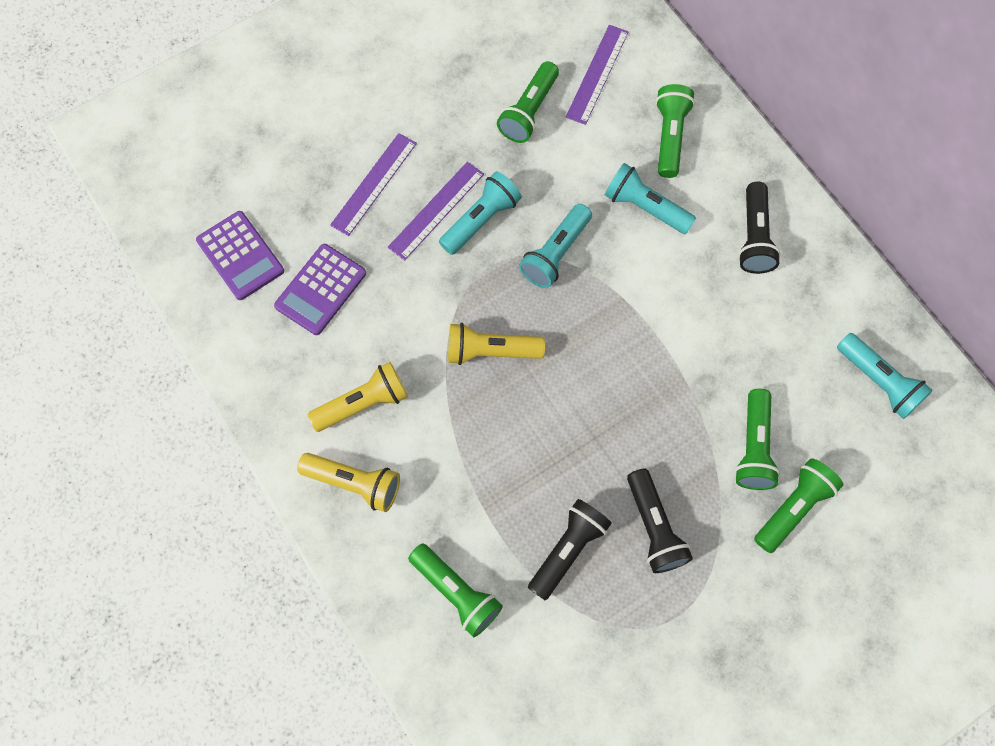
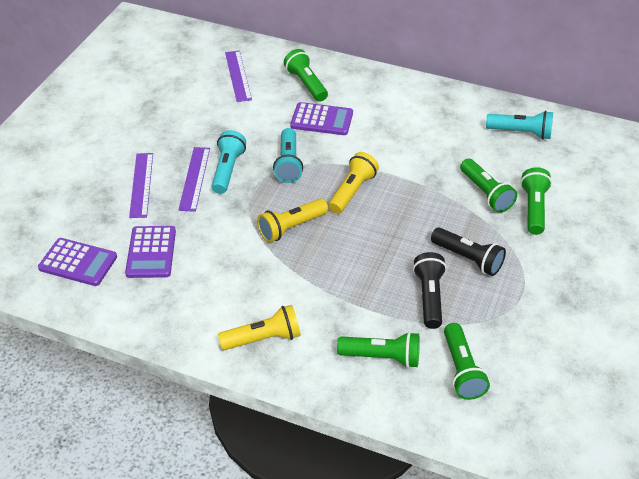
camera: 35 degrees left, 25 degrees down
(363, 403) = (232, 295): yellow flashlight -> yellow flashlight (352, 191)
(529, 111) = (212, 109): green flashlight -> green flashlight (462, 370)
(645, 207) = (322, 120): turquoise flashlight -> purple calculator
(754, 237) = (395, 104): black flashlight -> none

